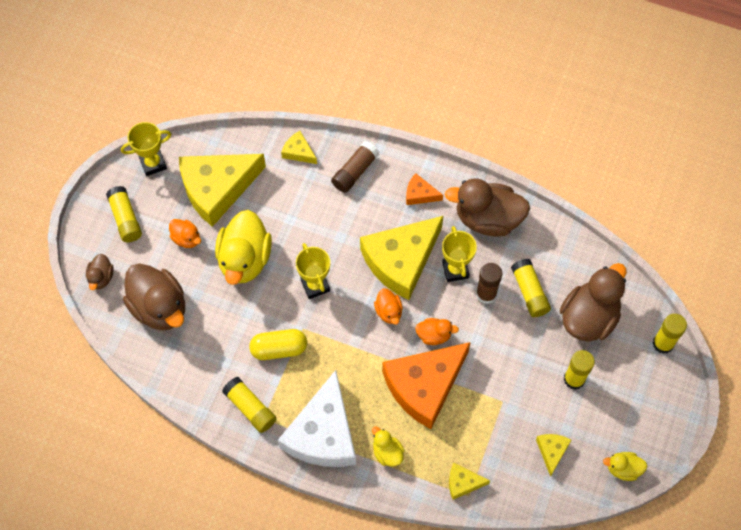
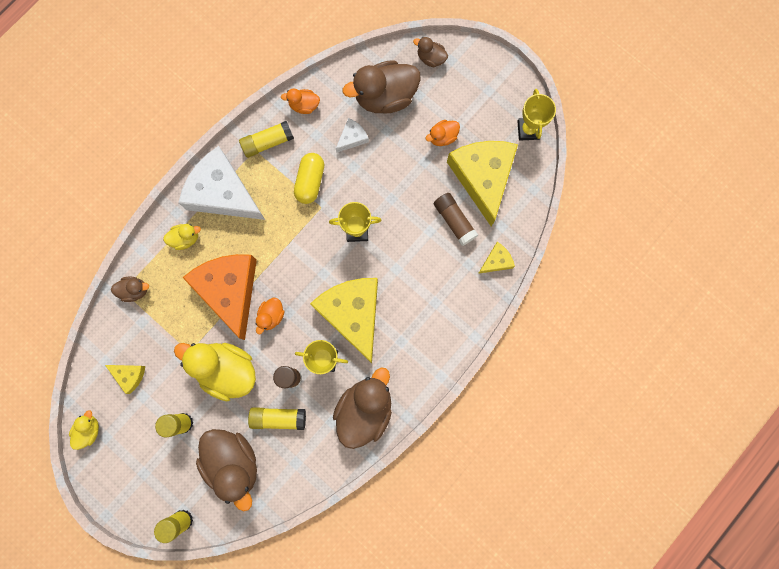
camera: 110 degrees right, 15 degrees up
(125, 219) = (480, 92): yellow glue stick -> none
(216, 324) = (352, 138): none -> white cheese
(244, 259) = (404, 179): yellow duck -> yellow duck (227, 370)
(355, 171) = (457, 305): brown glue stick -> brown glue stick (454, 221)
(389, 312) = (308, 285): orange duck -> orange duck (304, 105)
(420, 194) = (413, 356): orange cheese -> none
(463, 483) = (135, 290): yellow cheese -> brown duck

